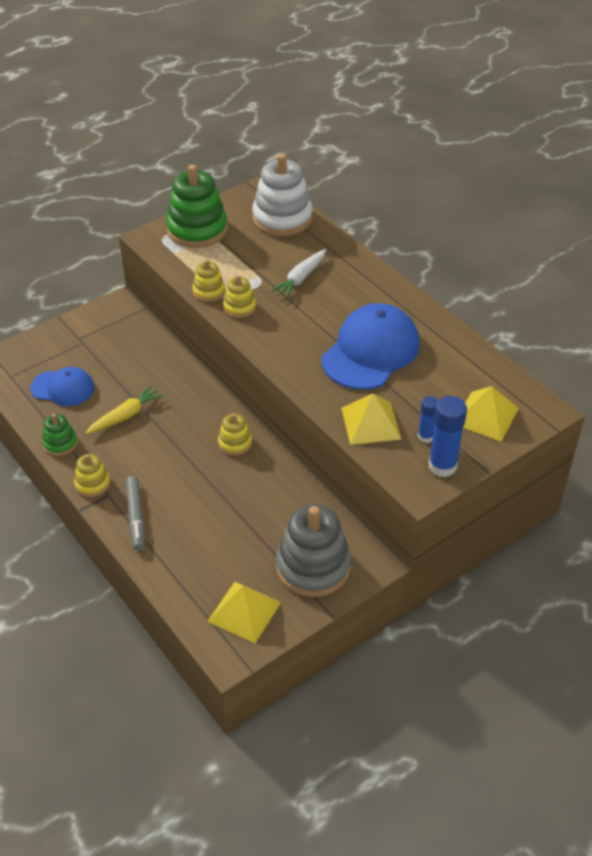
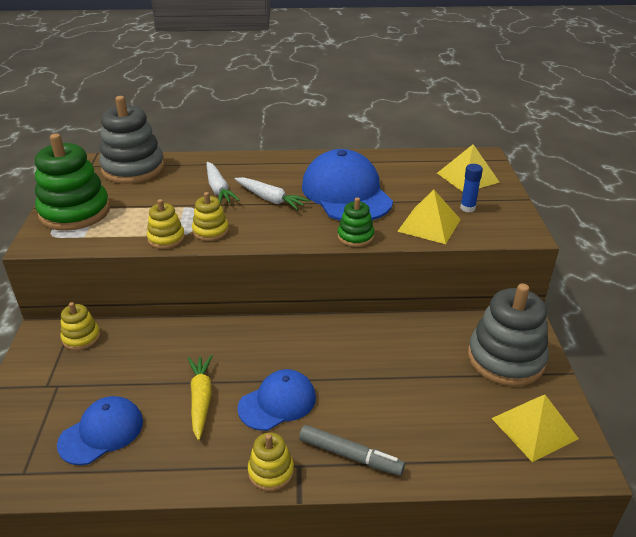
camera: 55 degrees left, 10 degrees down
(60, 443) = (182, 473): green stacking toy -> green stacking toy (355, 237)
(154, 455) = (277, 402): none -> blue cap
(235, 443) = (317, 340): yellow stacking toy -> yellow stacking toy (81, 338)
(282, 218) = (133, 169): white stacking toy -> grey stacking toy
(315, 314) = (270, 199): none -> white carrot
(442, 466) = (506, 214): blue glue stick -> none

